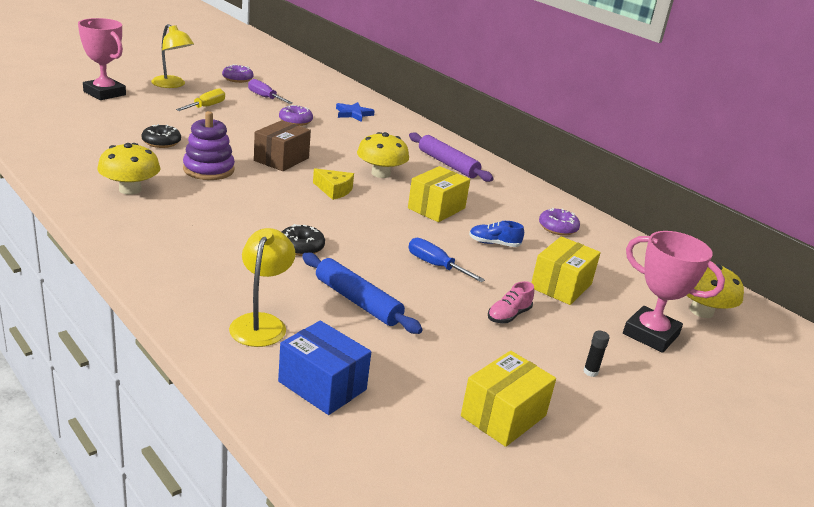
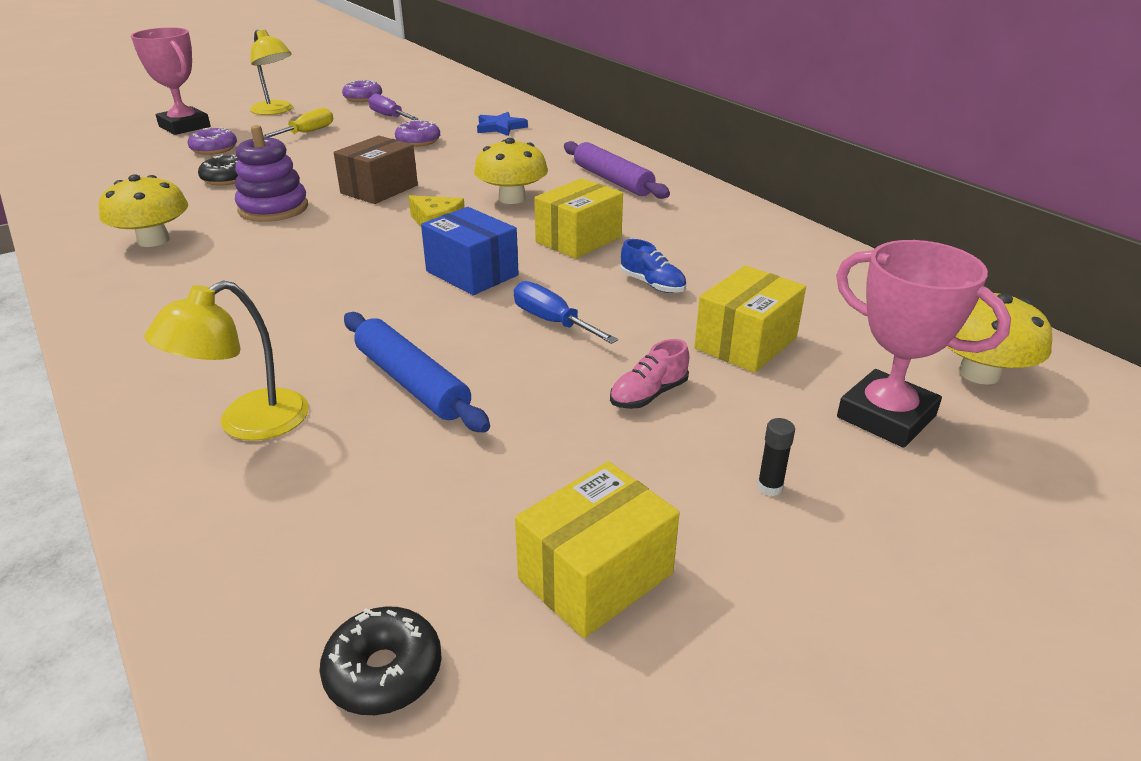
camera: 10 degrees right, 5 degrees up
(261, 323) = (247, 424): yellow lamp -> yellow lamp turned 150 degrees counterclockwise
(301, 247) = (358, 305): black donut -> black donut (384, 672)
(322, 385) = (300, 527): blue box -> blue box (472, 273)
(494, 243) = (652, 284): blue shoe -> blue shoe turned 150 degrees counterclockwise
(557, 228) = (757, 257): purple donut -> purple donut (214, 149)

